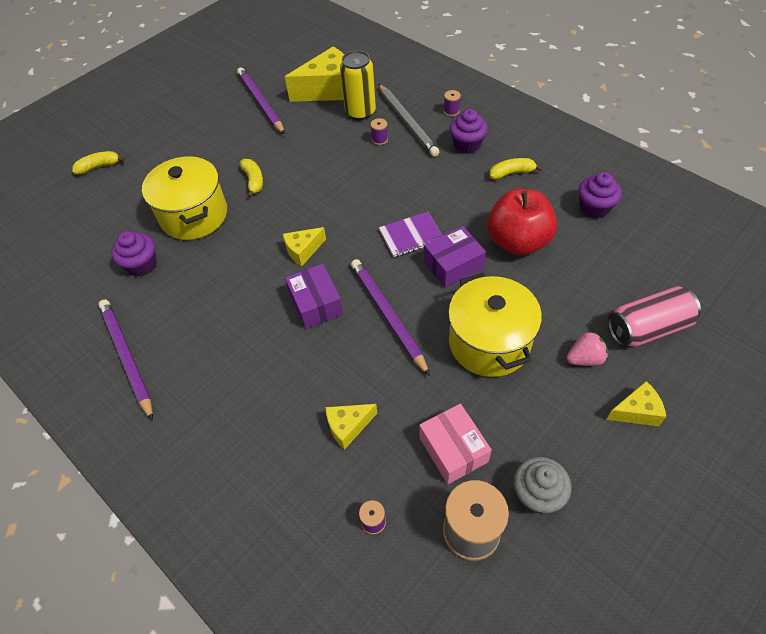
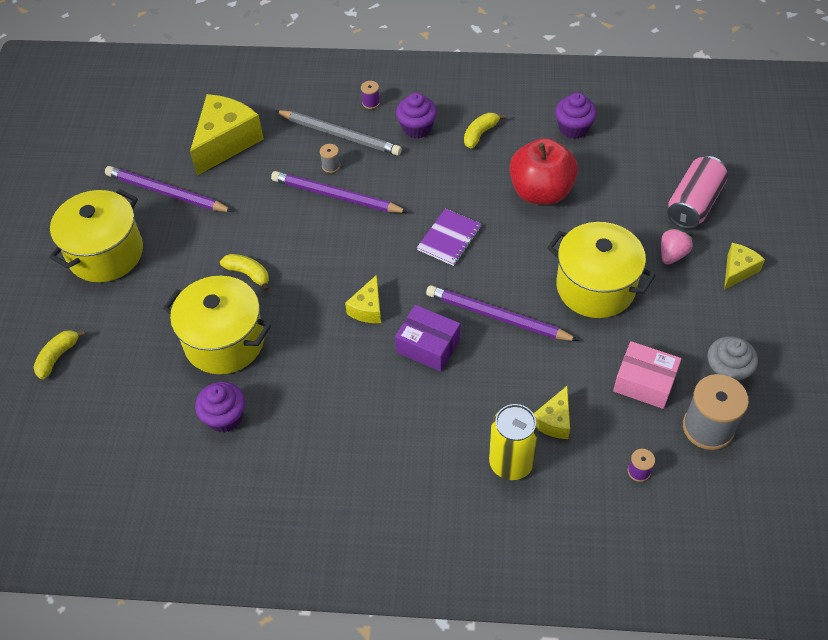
camera: 40 degrees left, 0 degrees up
(127, 357) = (308, 501): purple pencil -> purple pencil (336, 196)
(189, 120) = (106, 253): none -> yellow pot
(360, 112) = (283, 148): yellow can -> yellow can (511, 462)
(379, 139) = (331, 166): purple spool -> grey spool
(453, 265) = (509, 242): purple box -> none

